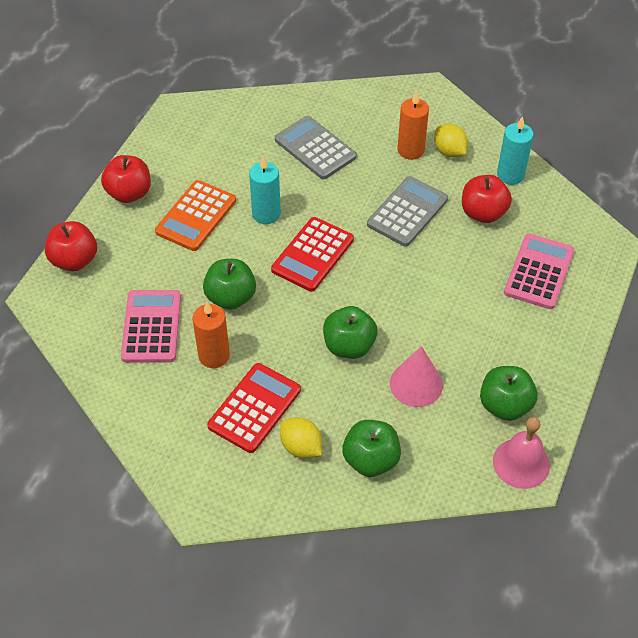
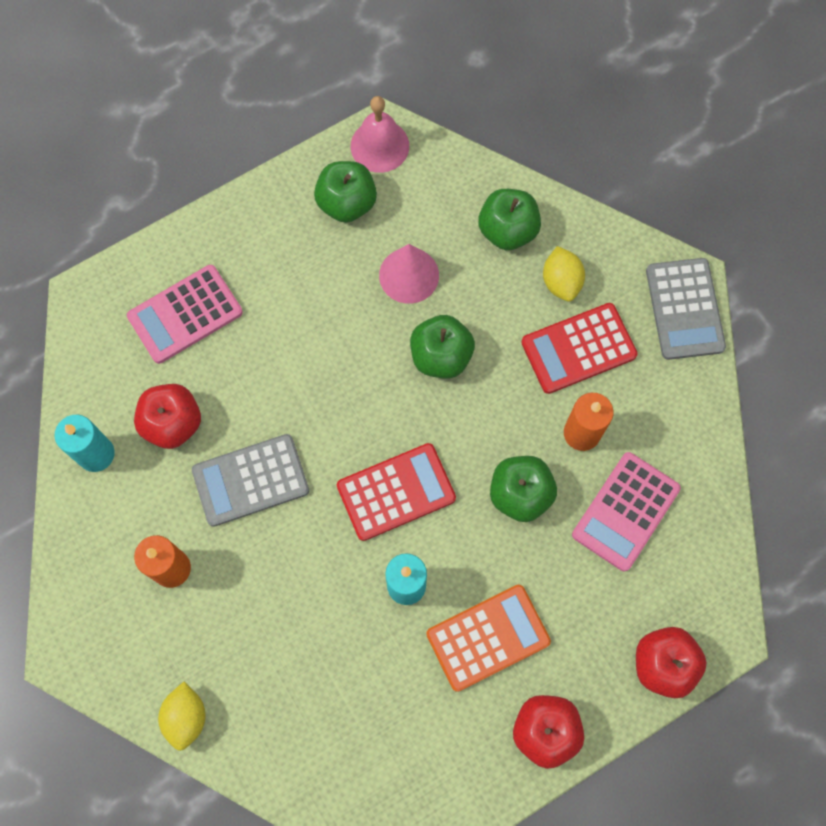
camera: 145 degrees left, 20 degrees up
(315, 148) = (278, 650): grey calculator -> grey calculator (684, 309)
(449, 151) = (130, 535): yellow lemon -> yellow lemon (186, 717)

